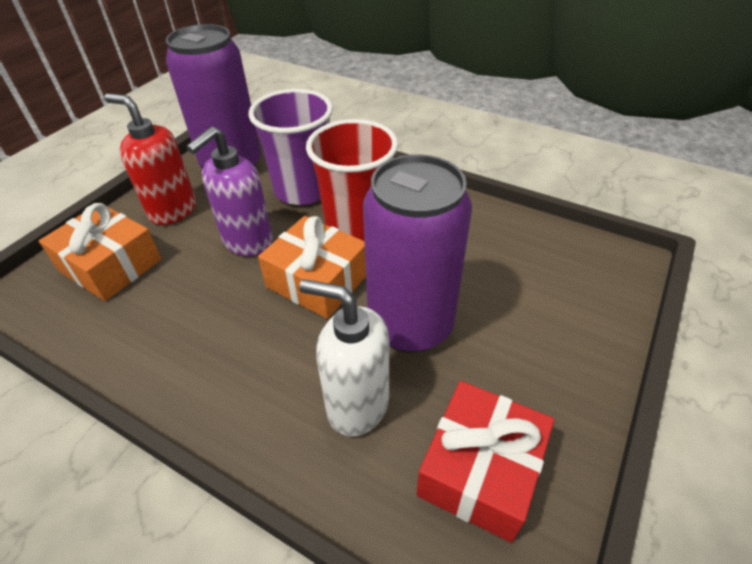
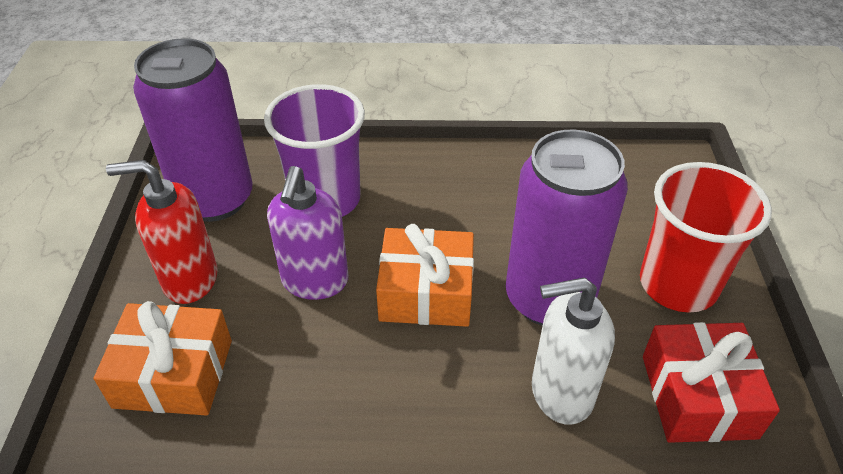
camera: 30 degrees left, 0 degrees up
(356, 226) = (418, 219): red cup -> red cup (678, 284)

